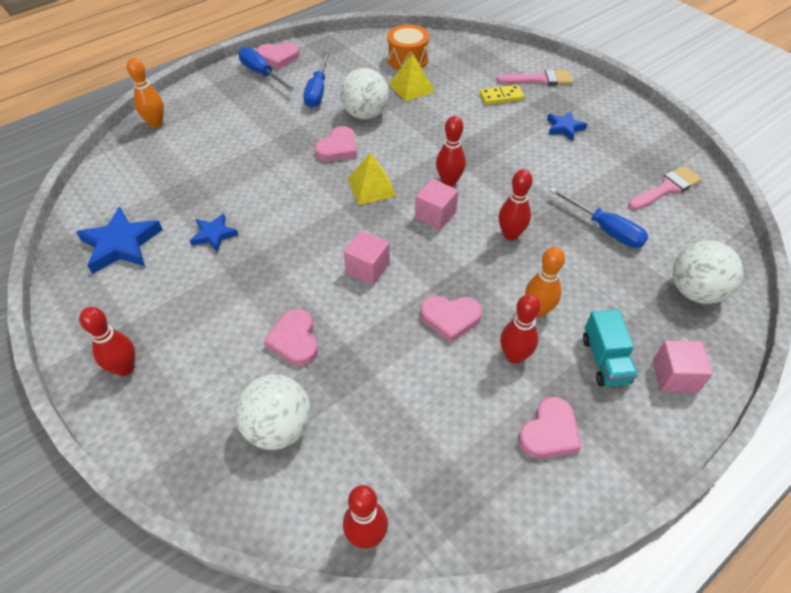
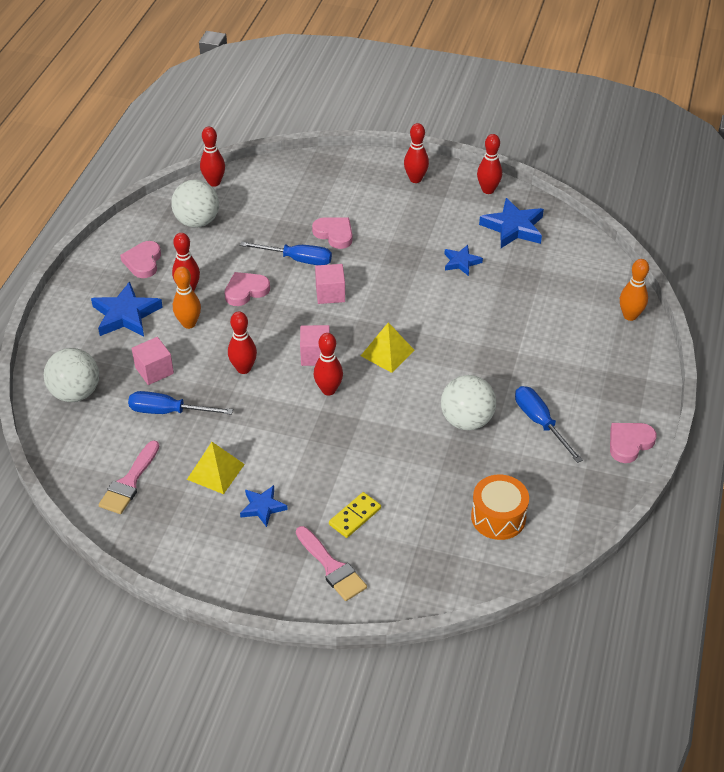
camera: 145 degrees right, 5 degrees down
(78, 303) = (488, 190): none -> red bowling pin
(261, 73) = (618, 414): blue screwdriver -> blue screwdriver (297, 259)
(279, 428) = (299, 196): white ball -> white ball (197, 221)
(338, 148) = (452, 373): pink heart -> none
(411, 87) = (456, 478): yellow pyramid -> yellow pyramid (215, 471)
(539, 79) = (331, 567): pink brush -> pink brush turned 90 degrees counterclockwise
(605, 360) = (126, 315): turquoise truck -> blue star
(674, 376) = (75, 326): pink cube -> pink cube (154, 370)

